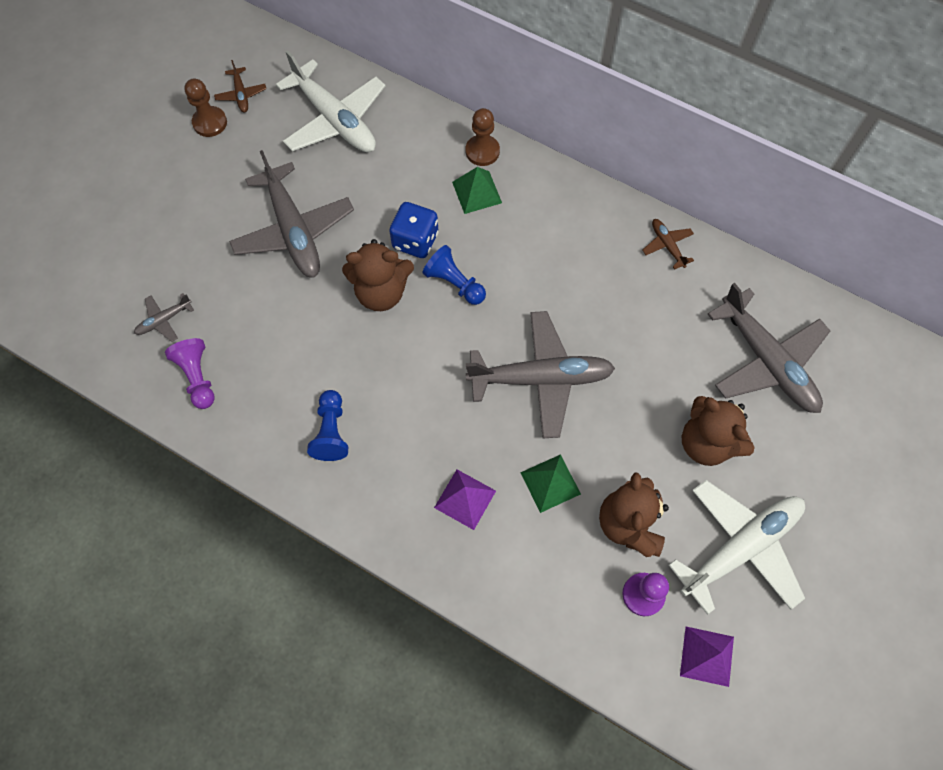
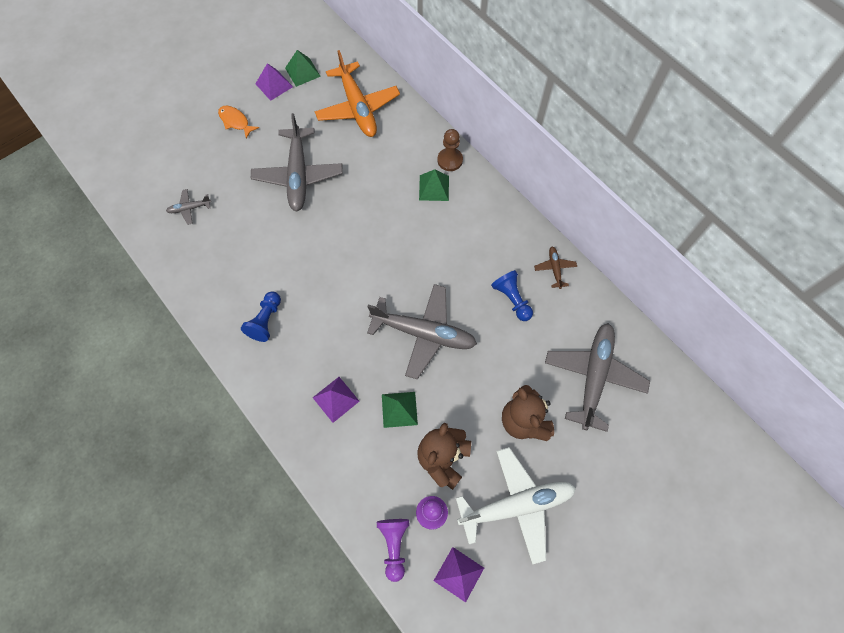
camera: 20 degrees right, 0 degrees up
(178, 186) = (235, 121): none -> orange fish
(198, 377) = (195, 254): purple pawn -> purple pawn (394, 545)
(210, 123) = (274, 85): brown pawn -> purple pyramid
(241, 94) = (302, 72): brown plane -> green pyramid
(335, 119) = (357, 107): white plane -> orange plane
(381, 292) = (339, 236): brown teddy bear -> none
(415, 241) = (377, 208): blue dice -> none
(454, 283) = (391, 246): blue pawn -> blue pawn (512, 299)
(766, 361) = (593, 377): grey plane -> grey plane turned 150 degrees counterclockwise

